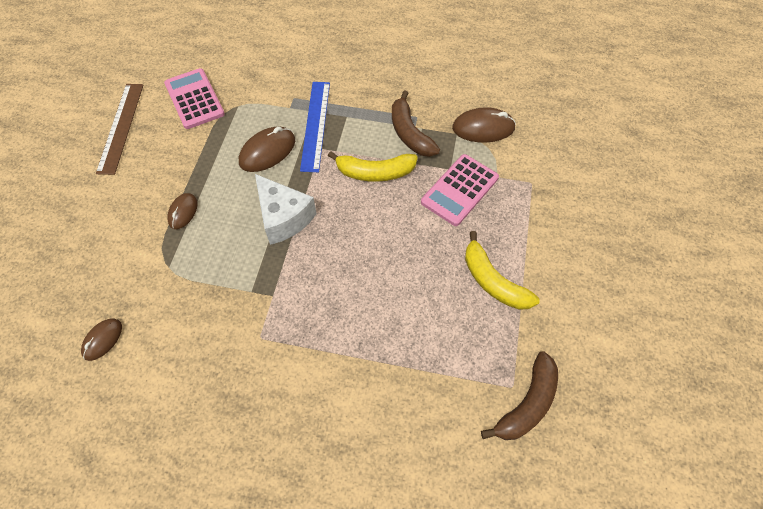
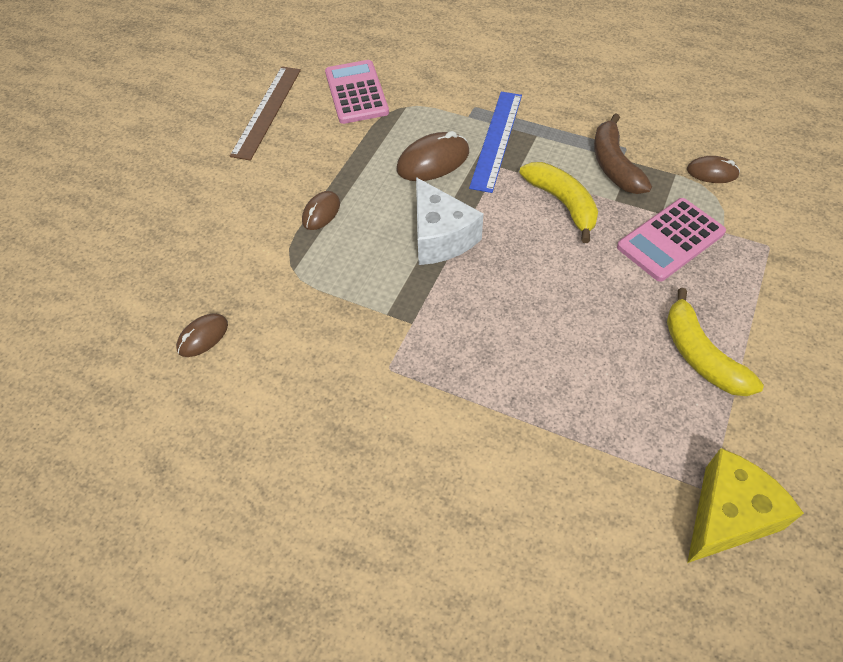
camera: 15 degrees right, 5 degrees down
(375, 172) = (562, 203): yellow banana -> yellow banana turned 135 degrees counterclockwise
(483, 128) = (712, 172): brown mouse -> brown mouse, size x0.62
(527, 404) = (727, 516): brown banana -> yellow cheese

